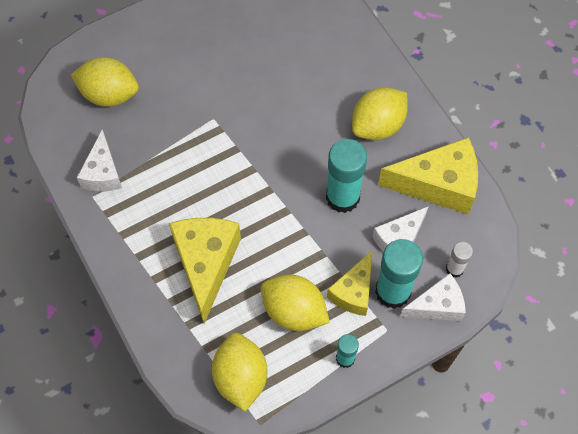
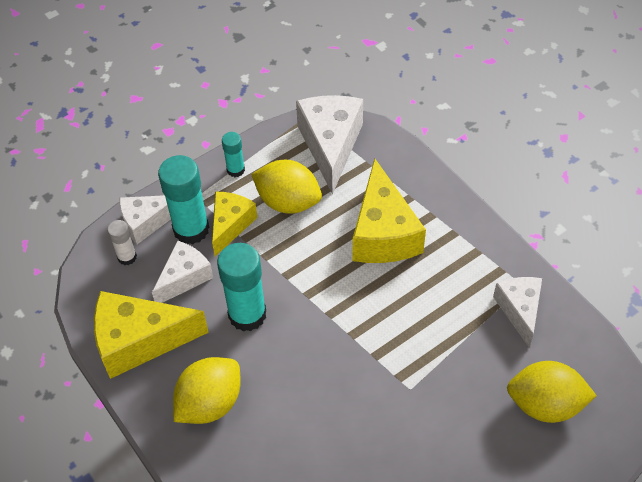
camera: 175 degrees right, 10 degrees down
(240, 377) = (330, 145): yellow lemon -> white cheese

